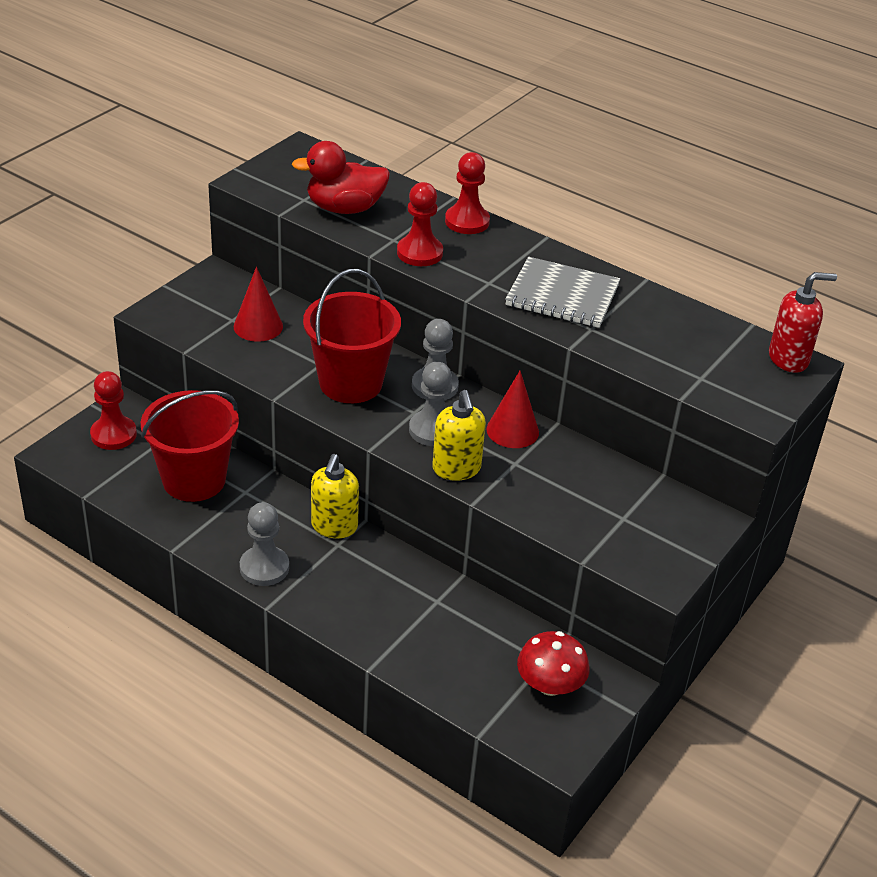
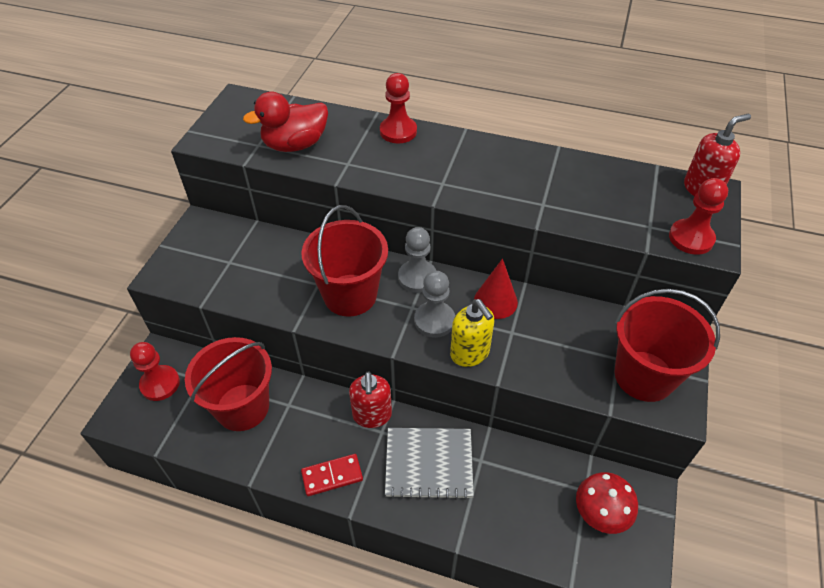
camera: 15 degrees left, 10 degrees up
(258, 326) = (253, 262): red cone -> none
(264, 567) = (332, 476): grey pawn -> red domino
(334, 526) = (372, 415): yellow soap dispenser -> red soap dispenser
(419, 253) = (374, 170): red pawn -> red pawn (691, 238)
(562, 296) = (505, 179): grey notebook -> grey notebook (429, 464)
(643, 541) = (644, 376): none -> red bucket

